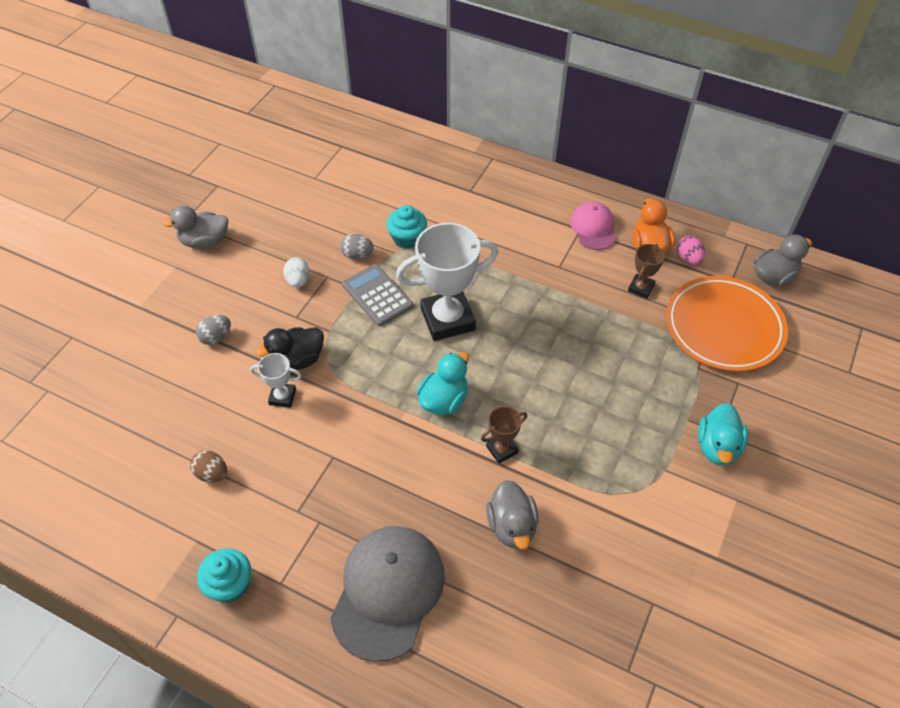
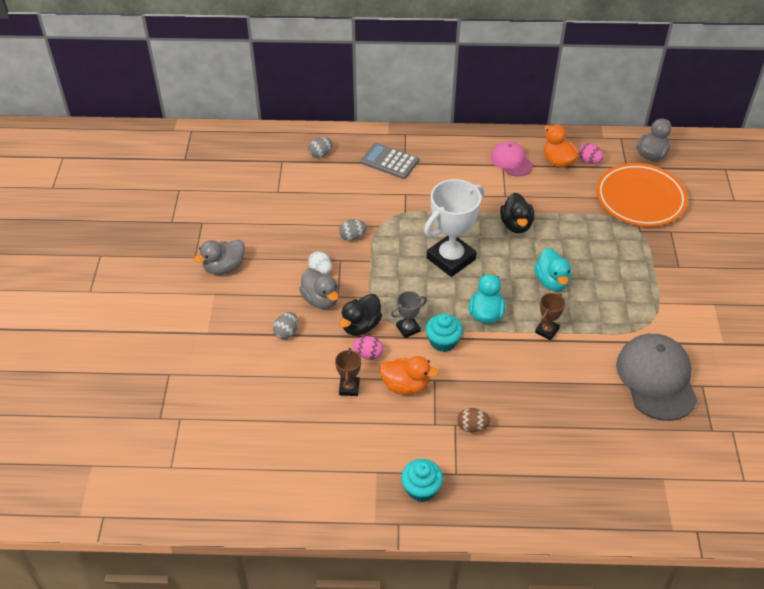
camera: 25 degrees left, 5 degrees down
(212, 474) = (354, 425): brown egg -> brown egg (472, 427)
(282, 397) = (368, 354): white trophy -> pink egg
(297, 450) = (405, 385): none -> orange duck
(345, 384) = (408, 328): none -> grey trophy
(377, 295) = (388, 260): grey calculator -> grey calculator (389, 161)
(386, 152) = (320, 154): none -> grey egg
(388, 592) = (532, 448): grey cap -> grey cap (656, 379)
(407, 238) = (382, 212): turquoise cupcake -> turquoise cupcake (443, 341)
(512, 526) = (585, 375): grey duck -> grey duck (320, 300)
(549, 306) = (516, 225): none -> black duck
(641, 288) = (570, 191): brown trophy -> brown trophy (349, 388)
(717, 447) = (682, 276): turquoise duck -> turquoise duck (551, 281)

